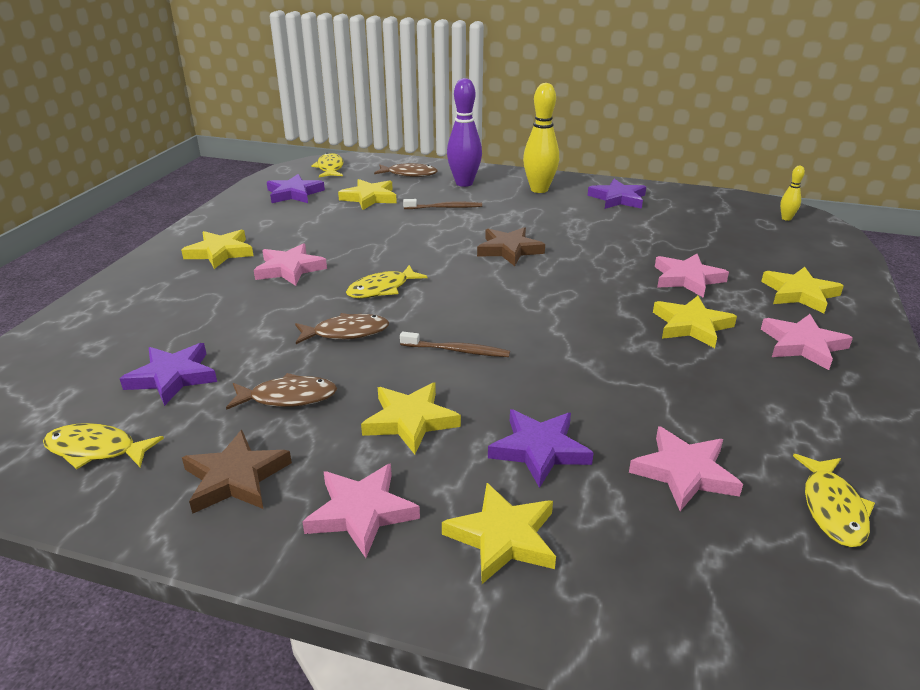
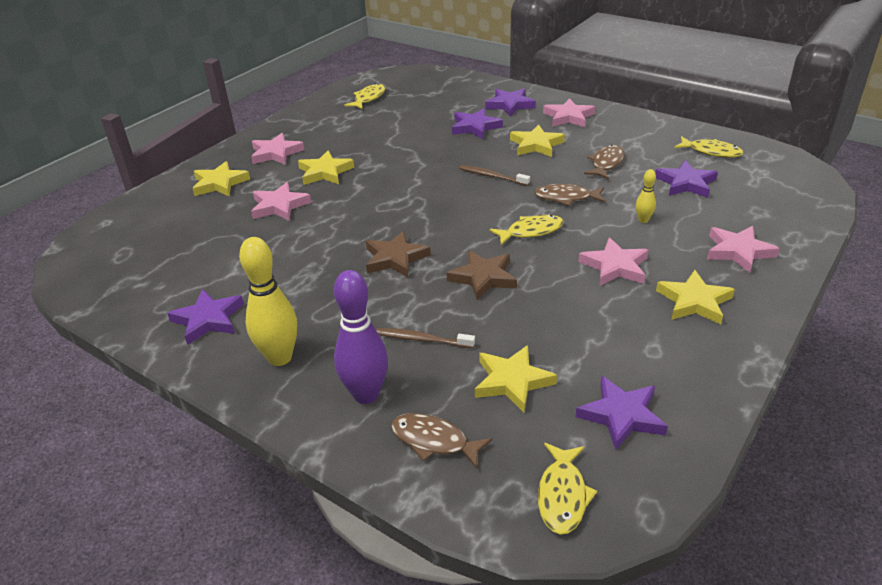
camera: 160 degrees left, 5 degrees up
(235, 478) = (630, 133): brown star -> brown star (483, 277)
(288, 397) = (606, 163): brown fish -> brown fish turned 105 degrees clockwise
(503, 537) = (510, 105): yellow star -> purple star
(684, 472) = (415, 113): pink star -> pink star (738, 251)
(786, 218) = (92, 257): yellow bowling pin -> yellow bowling pin (643, 220)

